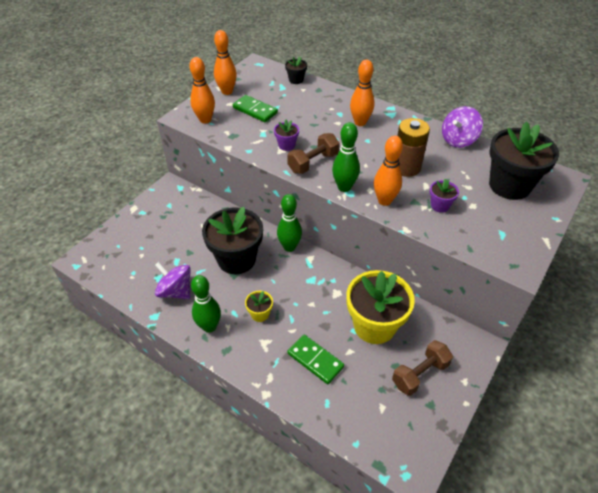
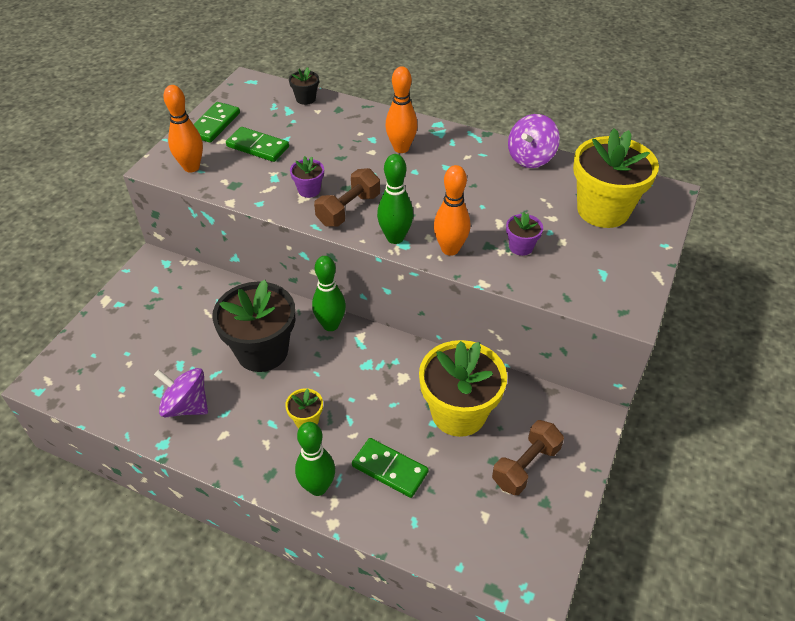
camera: 10 degrees left, 0 degrees up
(209, 326) = (241, 446): green bowling pin -> green bowling pin (318, 487)
(227, 91) = (214, 124): orange bowling pin -> green domino
(406, 167) = (470, 202): brown battery -> none
(509, 185) = (603, 210): black flower pot -> yellow flower pot

